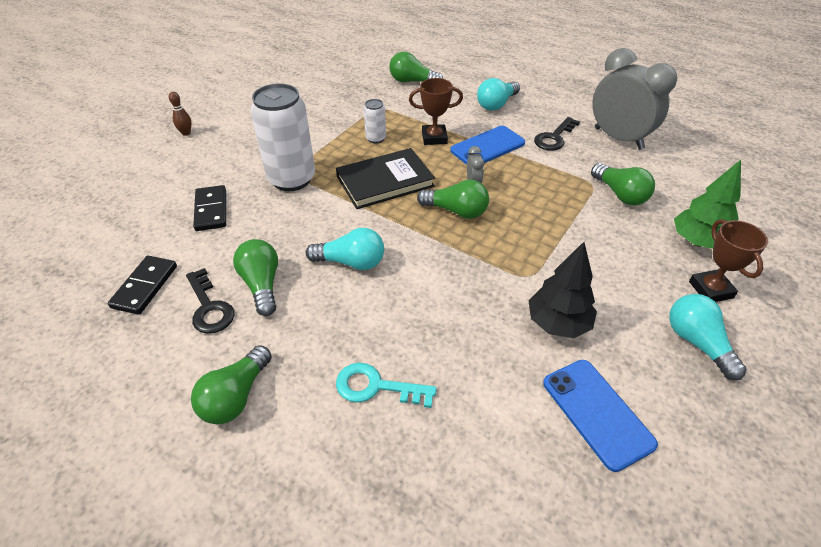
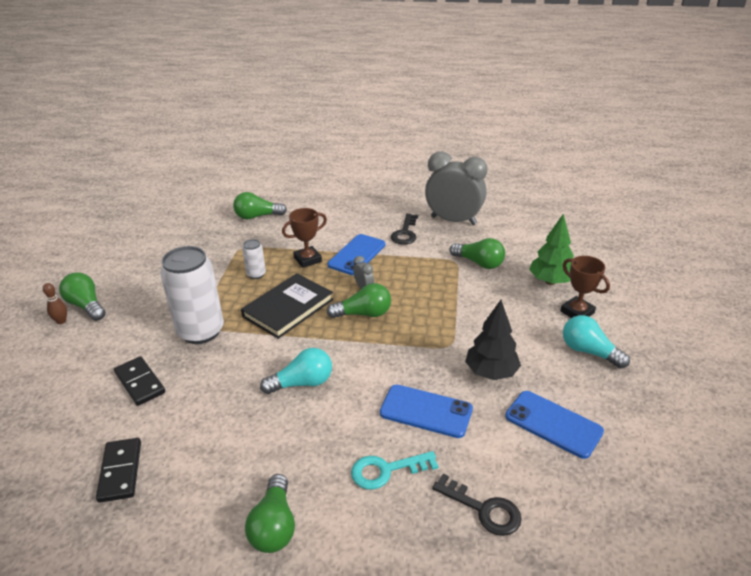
camera: 25 degrees left, 10 degrees down
(209, 307) = (198, 465): black key -> black key (483, 509)
(262, 285) = (235, 429): green light bulb -> green light bulb (86, 306)
(457, 339) = (426, 411): none -> blue phone
(496, 104) = (342, 218): turquoise light bulb -> none

